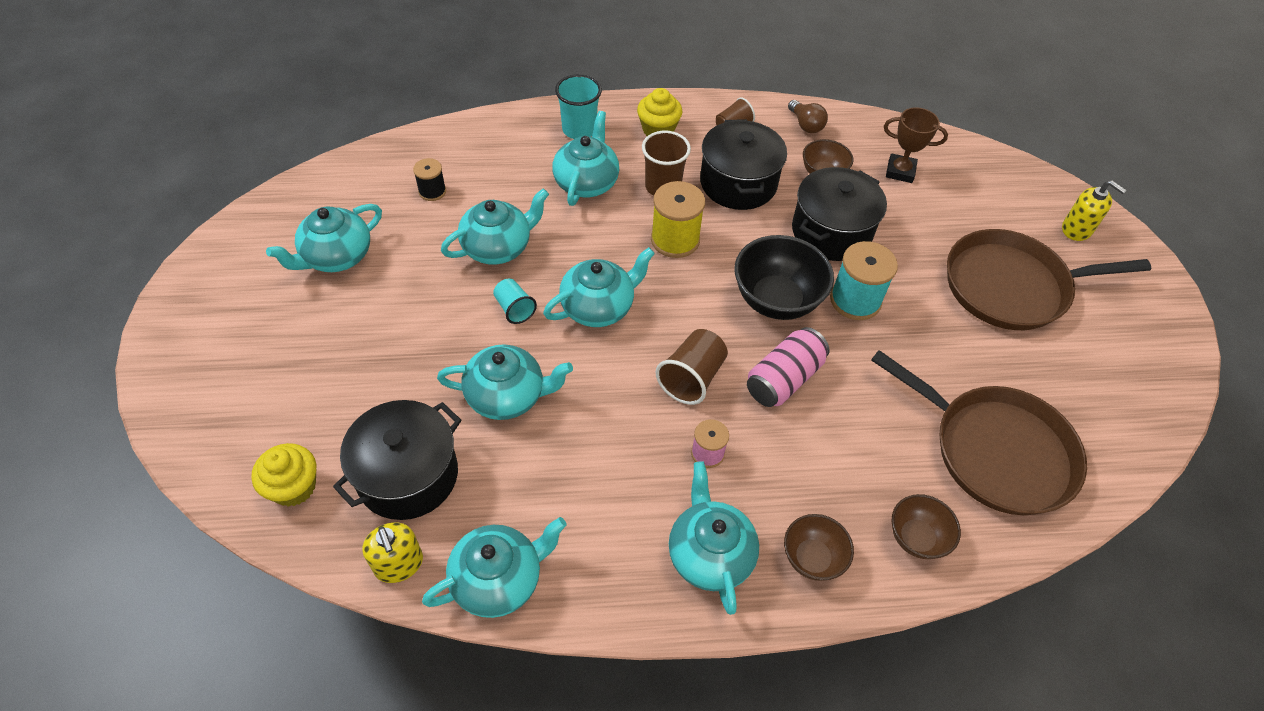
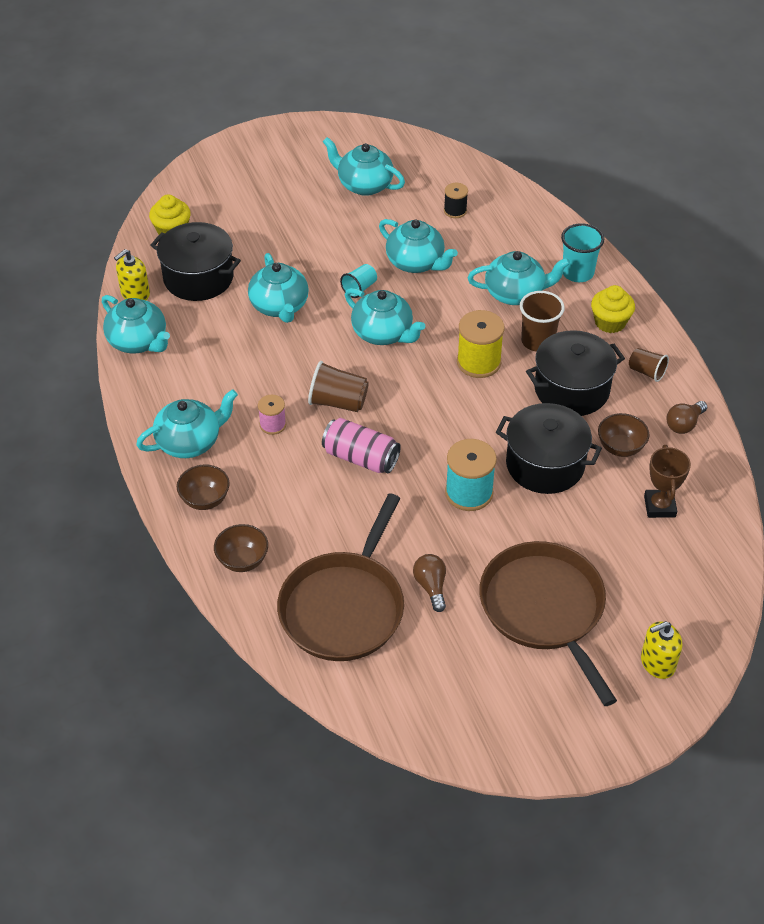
camera: 75 degrees right, 5 degrees down
(776, 300) = (442, 439): black bowl -> none
(975, 366) = (431, 586): none -> brown light bulb
(1077, 229) = (657, 663): yellow soap dispenser -> yellow soap dispenser turned 45 degrees clockwise

